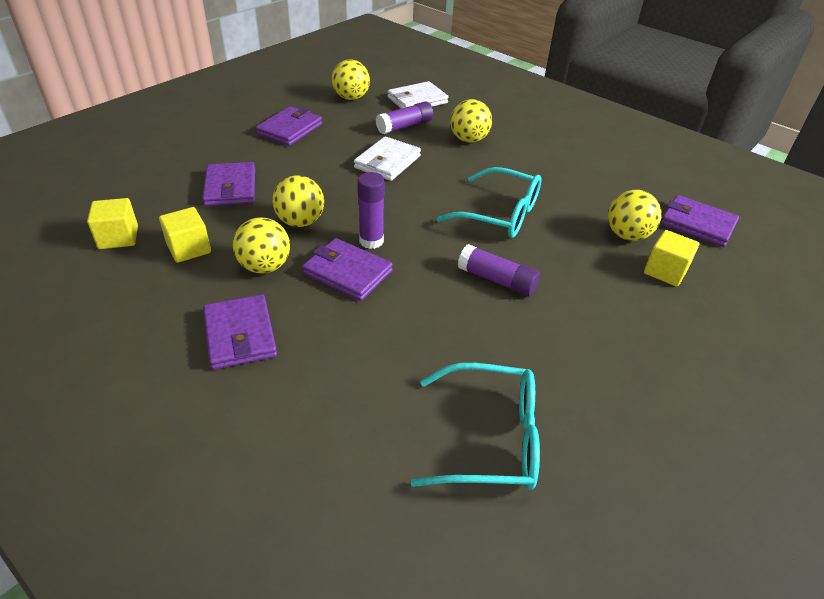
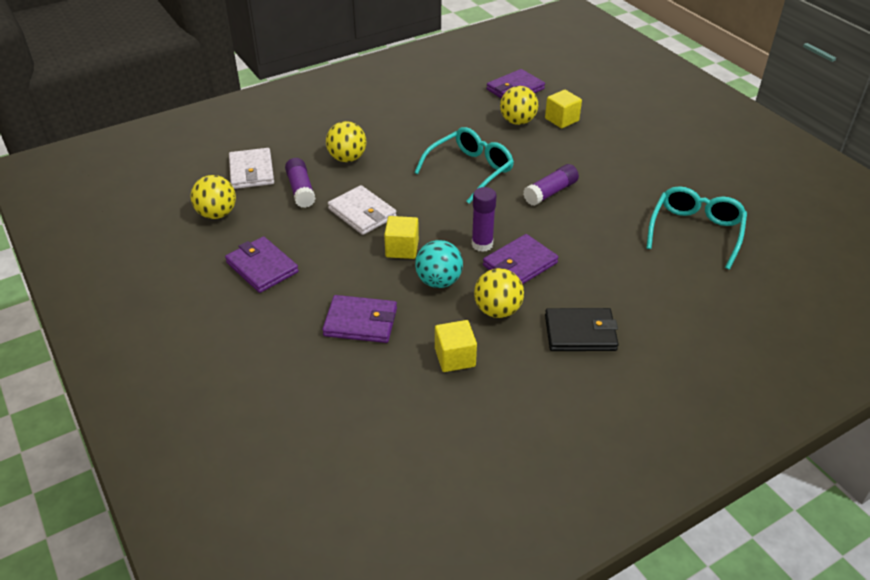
camera: 70 degrees left, 0 degrees up
(118, 237) = (418, 409): yellow cube -> yellow cube (402, 249)
(240, 335) = (580, 333): purple wallet -> black wallet
(300, 222) = (439, 281): yellow ball -> turquoise ball

